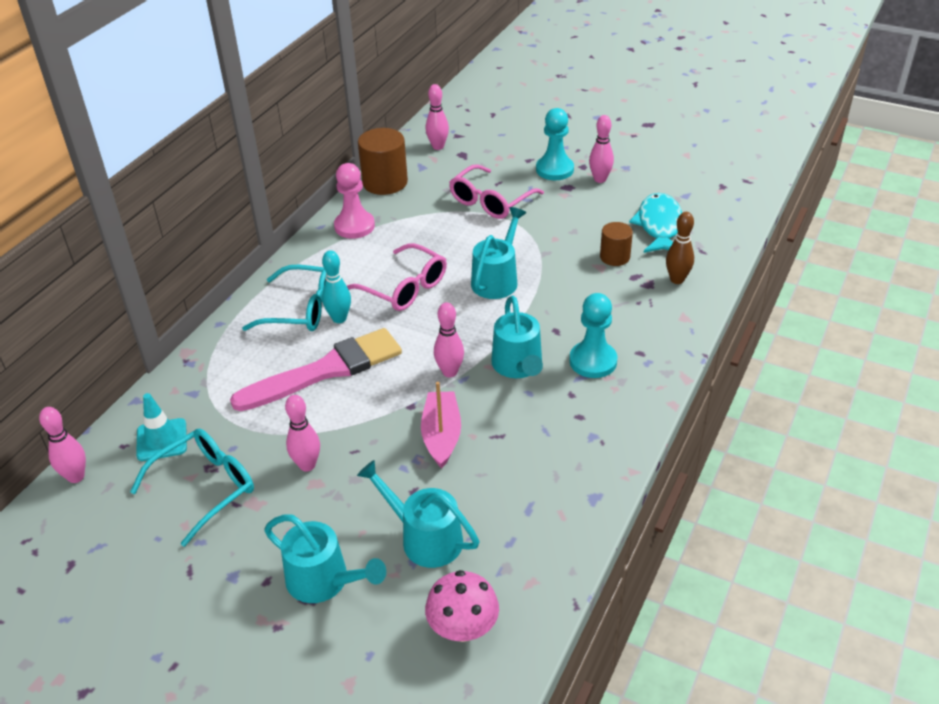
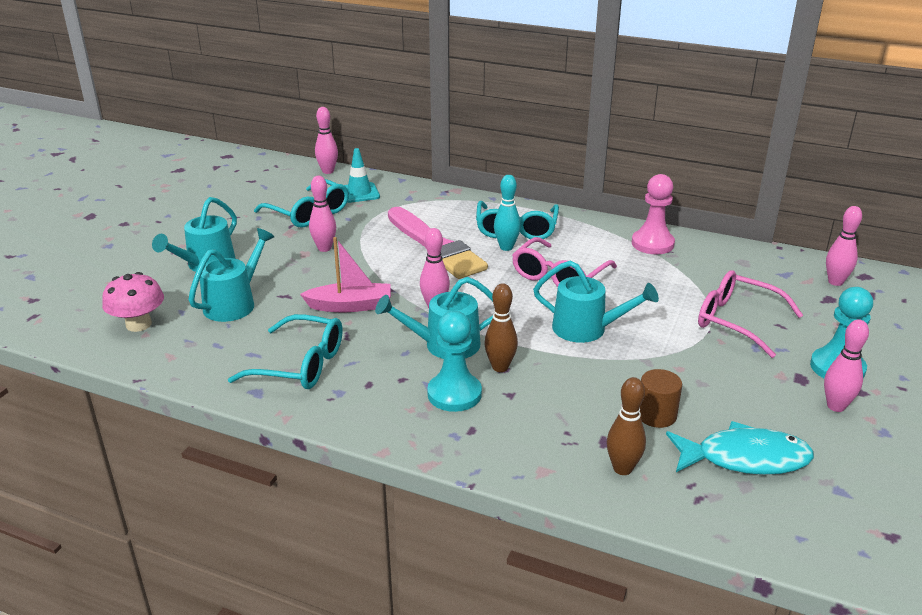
camera: 85 degrees right, 10 degrees down
(385, 182) = (740, 254): brown cylinder -> none
(549, 467) = (300, 365): none -> turquoise glasses
(553, 333) = (500, 367): none -> brown bowling pin

